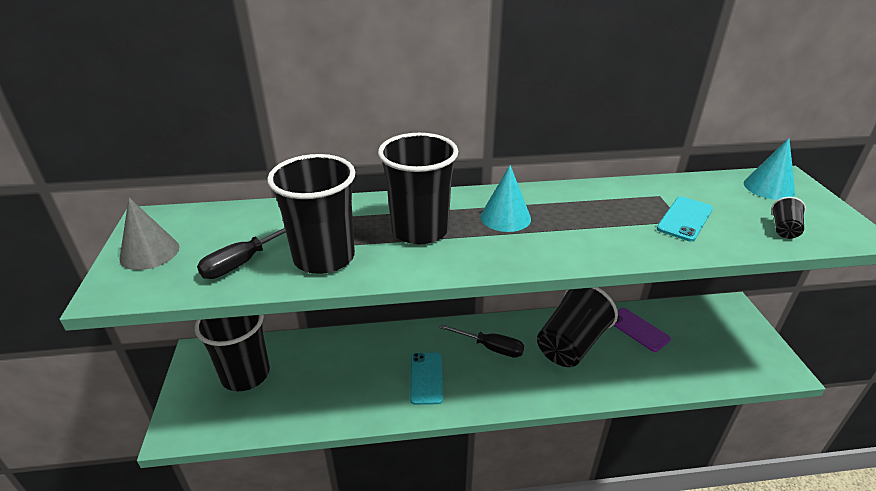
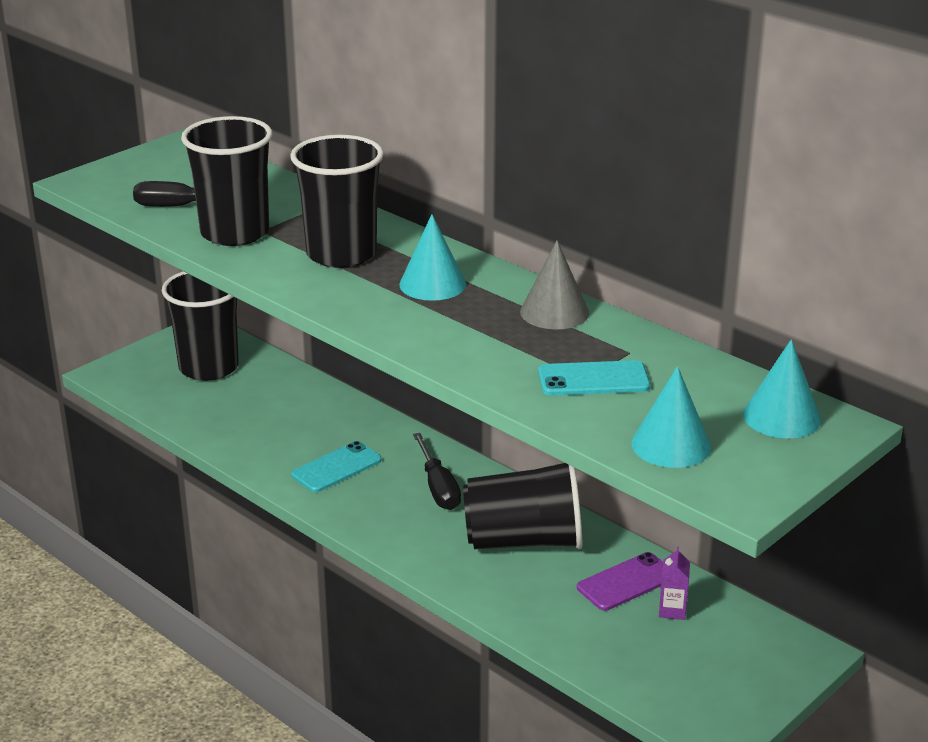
camera: 50 degrees right, 5 degrees down
(149, 252) = (141, 168): grey cone -> grey cone (554, 312)
(638, 329) = (626, 582): purple phone -> purple phone turned 45 degrees clockwise
(673, 328) = (672, 610): none -> purple carton
(784, 229) = (671, 445): black cup -> turquoise cone

